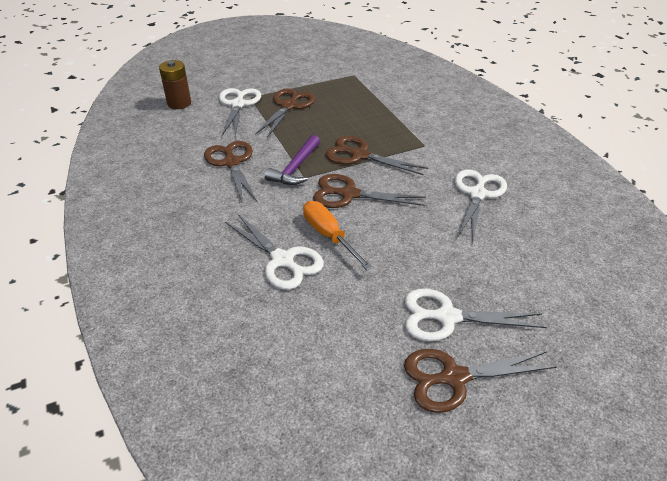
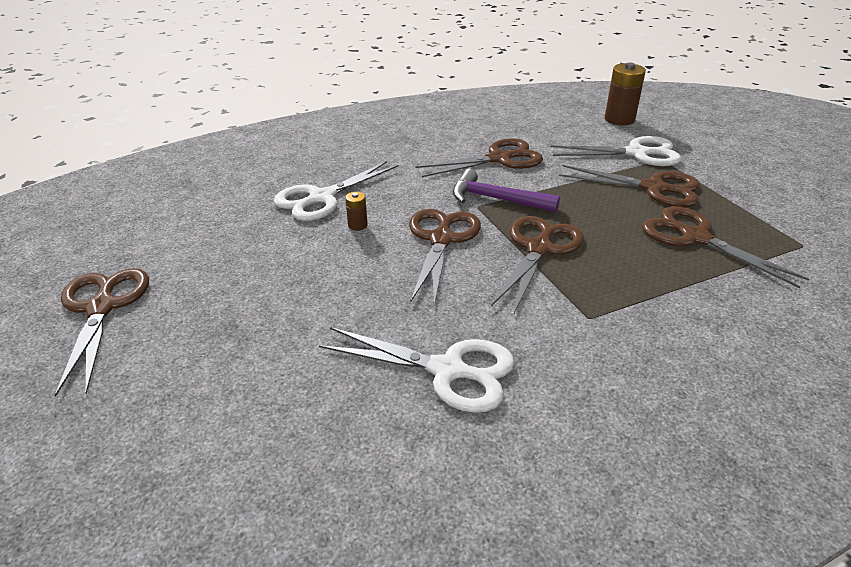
camera: 90 degrees right, 5 degrees down
(329, 236) = (357, 225): orange screwdriver -> brown battery
(347, 102) = (695, 238): none -> brown scissors
(447, 317) = (190, 310): white scissors -> none

